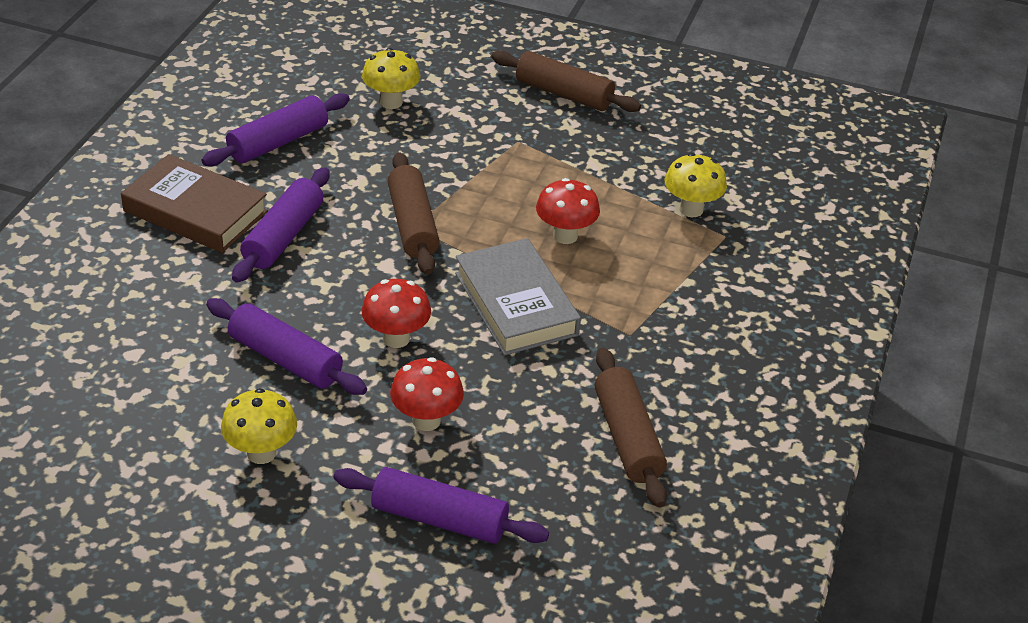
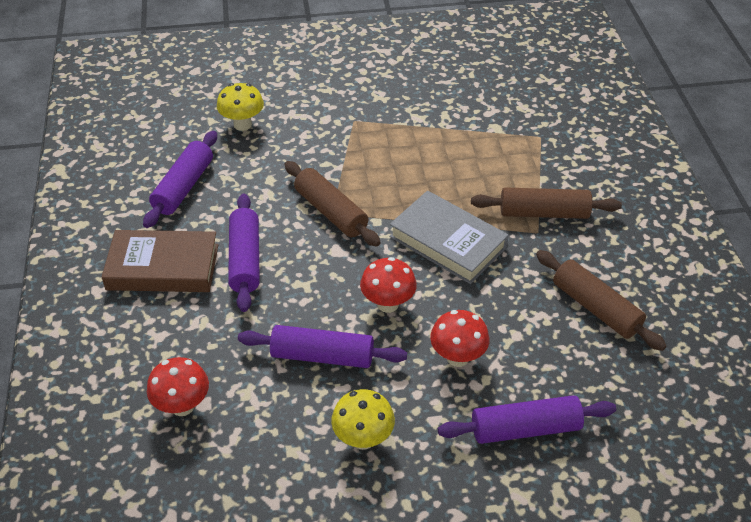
camera: 25 degrees left, 5 degrees up
(564, 94) = (357, 74): brown rolling pin -> brown rolling pin (544, 213)
(565, 236) = (440, 178): red mushroom -> red mushroom (182, 406)
(691, 209) = (504, 126): yellow mushroom -> none

